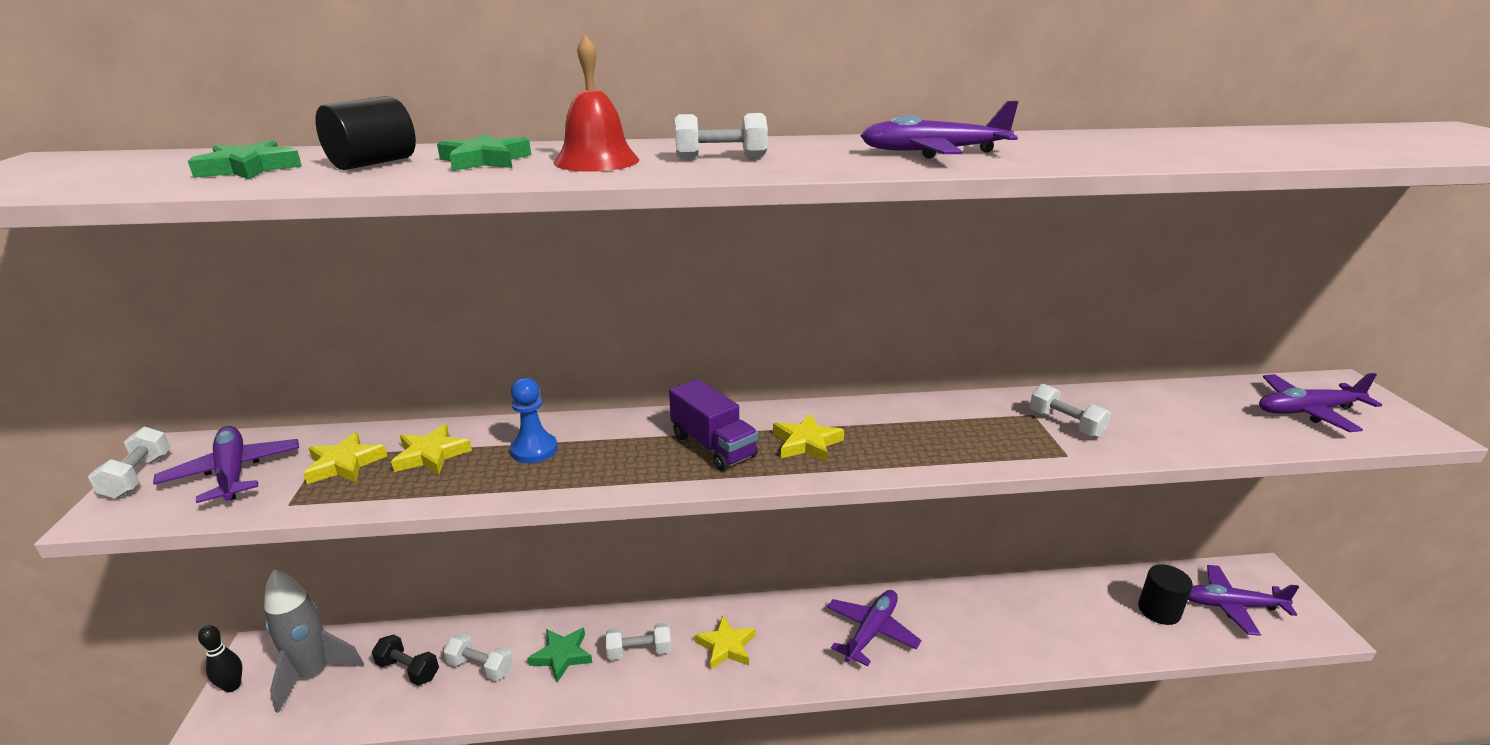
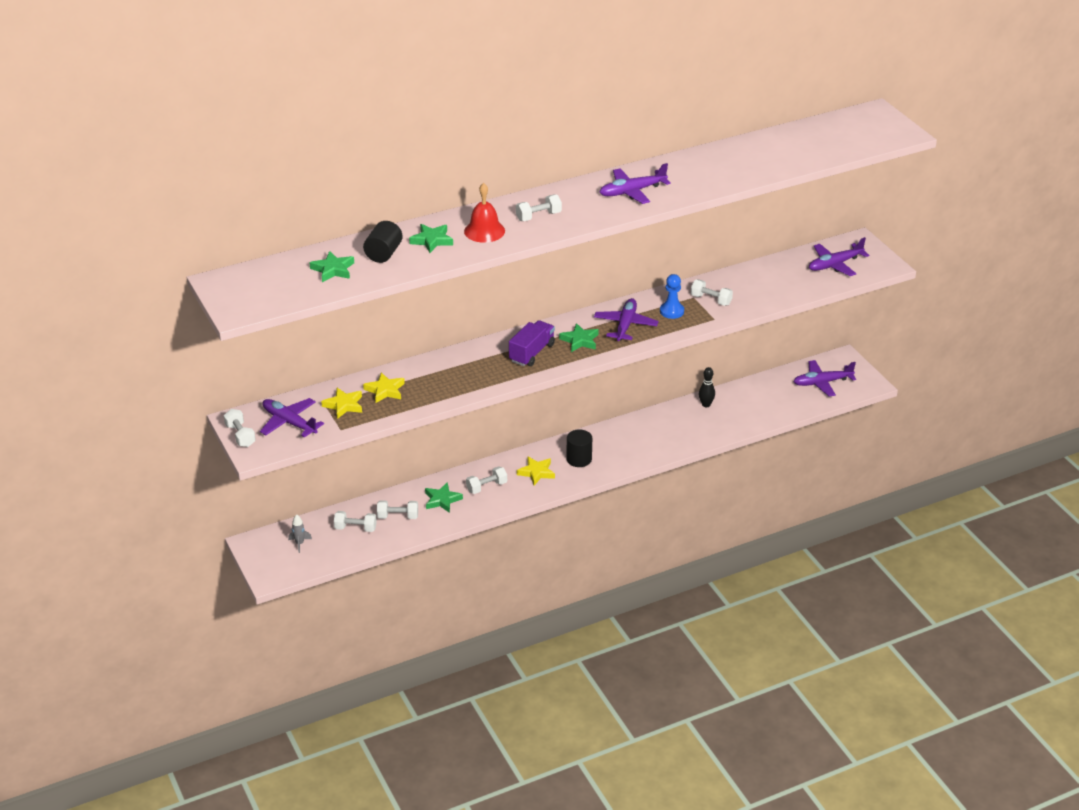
camera: 20 degrees left, 10 degrees up
(232, 686) = (257, 560): black bowling pin -> black bowling pin (706, 405)
(313, 673) = (299, 543): grey rocket -> grey rocket, size x0.46
(408, 670) = (355, 528): black dumbbell -> white dumbbell
(534, 450) = (438, 376): blue pawn -> blue pawn (671, 311)
(713, 446) = (532, 353): purple truck -> purple truck turned 90 degrees counterclockwise
(806, 443) = (580, 340): yellow star -> green star
(871, 632) = (618, 445): purple plane -> purple plane (625, 325)
(1159, 610) = (781, 395): black cylinder -> black cylinder (579, 459)

